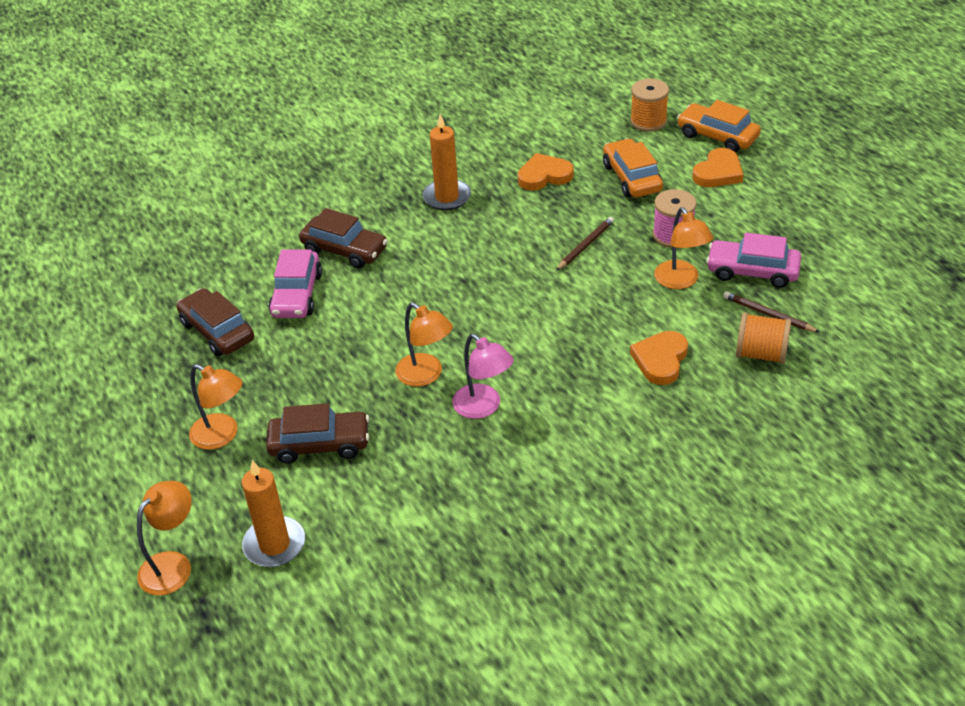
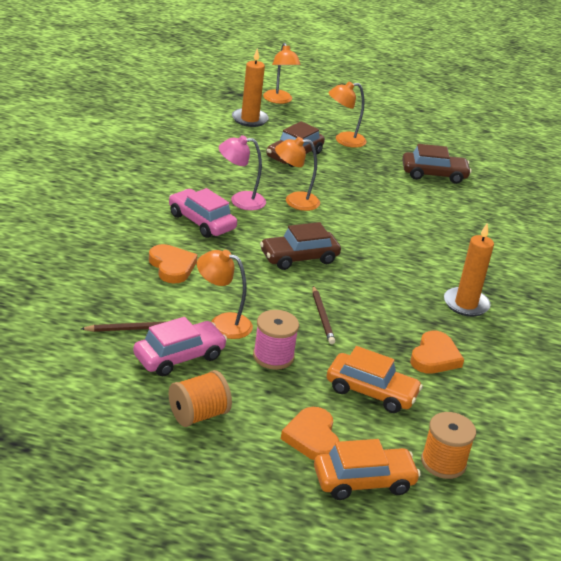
camera: 125 degrees right, 10 degrees down
(297, 295) = (432, 207): pink car -> pink car (201, 222)
(344, 250) = (457, 241): brown car -> brown car (299, 258)
(761, 354) = (109, 299): orange spool -> orange spool (198, 415)

